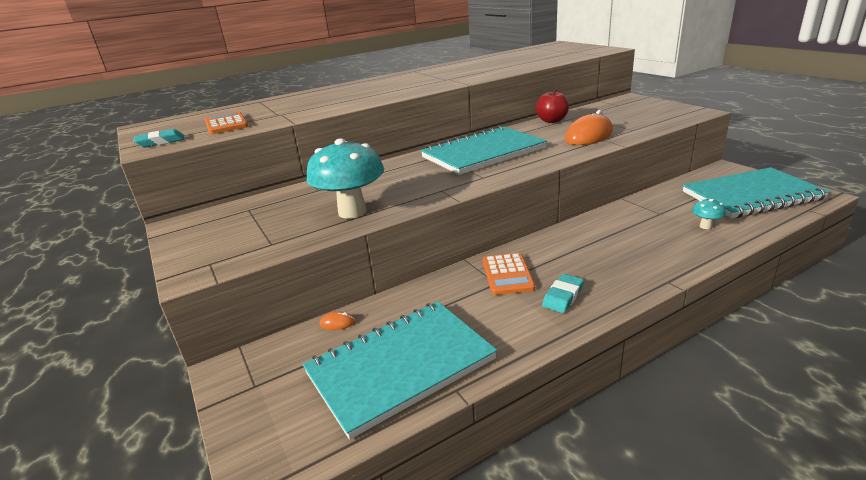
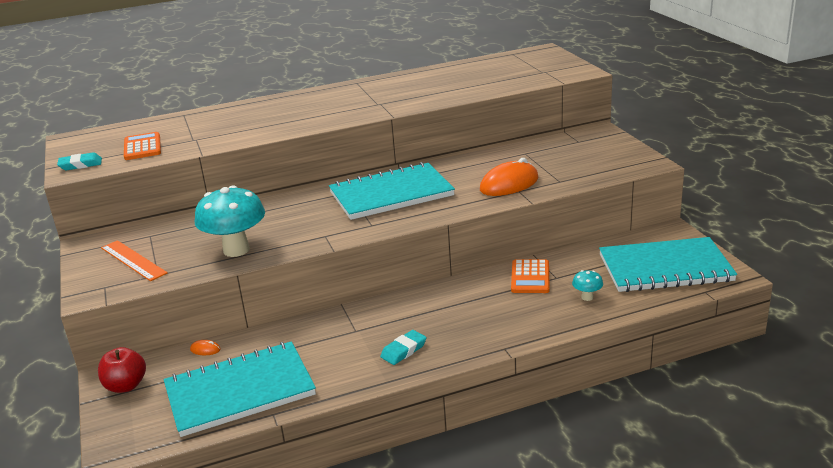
camera: 10 degrees right, 0 degrees up
(237, 233) = (133, 260): none -> orange ruler
(507, 274) = (370, 324): orange calculator -> orange calculator (530, 277)
(552, 121) = (490, 157): red apple -> red apple (126, 386)

